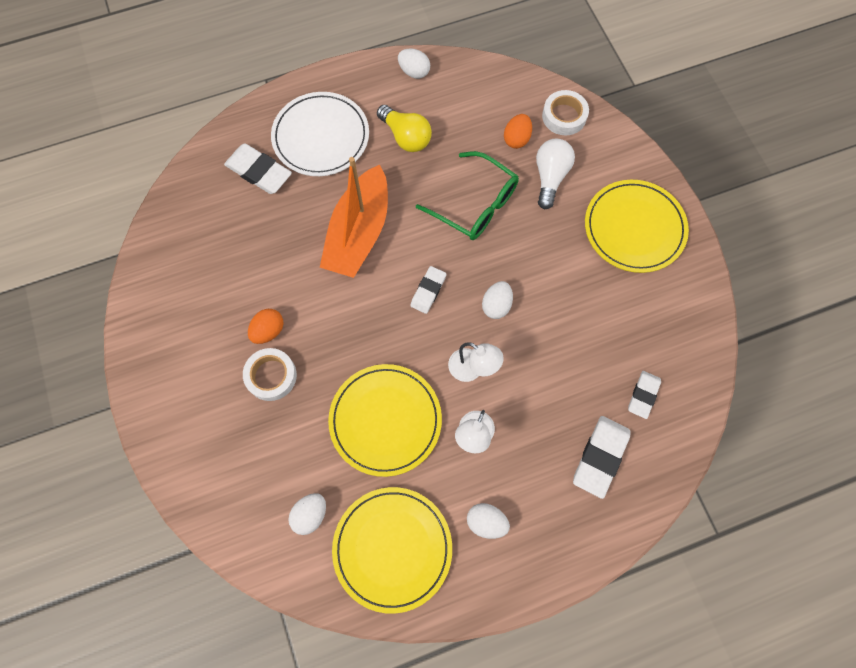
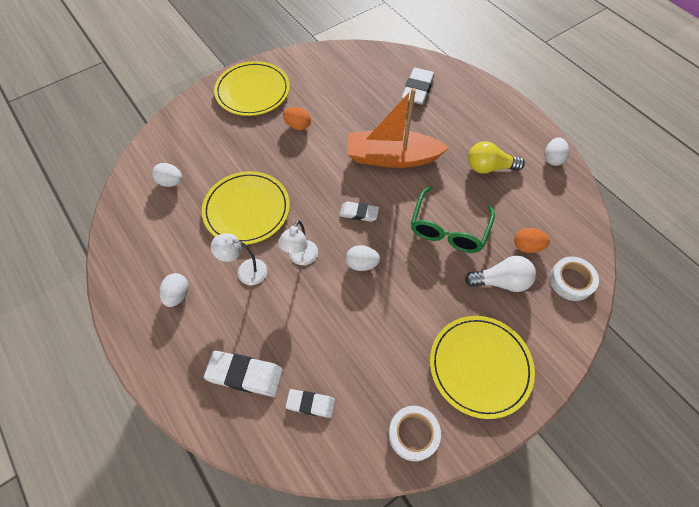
camera: 75 degrees right, 10 degrees down
(271, 376) = (265, 136): white tape -> white tape (413, 434)
(321, 137) = (462, 115): white plate -> none
(392, 548) = (151, 236): yellow plate -> yellow plate (252, 91)
(406, 137) = (489, 167): yellow light bulb -> yellow light bulb turned 60 degrees clockwise

